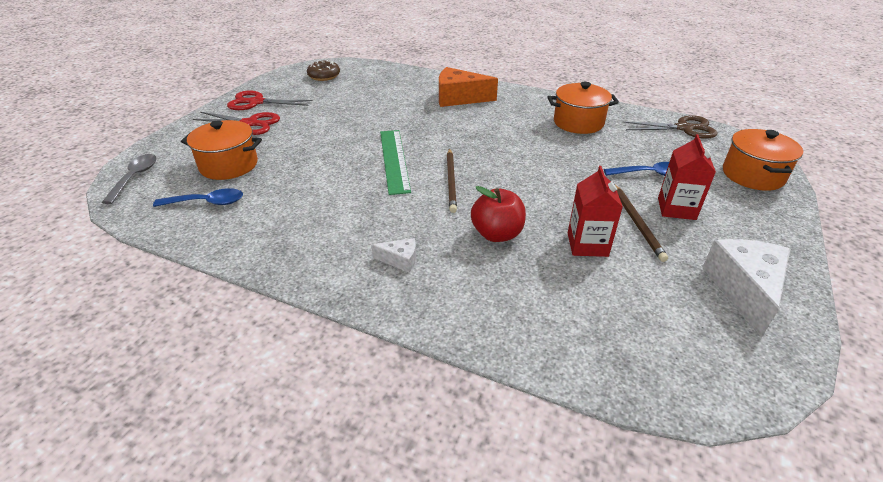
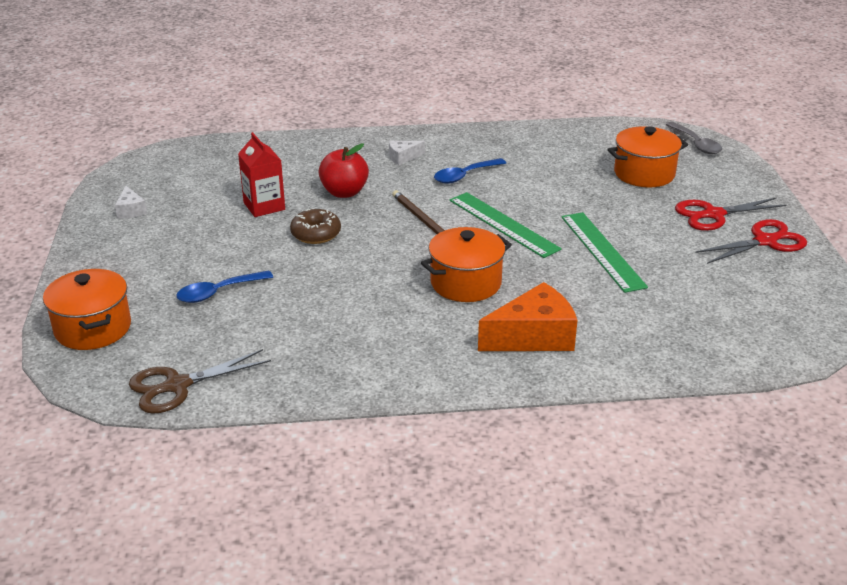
camera: 150 degrees right, 5 degrees down
(207, 202) = (602, 147): blue spoon -> blue spoon (464, 176)
(324, 76) = (775, 313): brown donut -> brown donut (316, 234)
(356, 124) = (602, 251): none -> green ruler
(578, 123) = (334, 345): orange pot -> orange pot (466, 283)
(636, 223) = (224, 235): brown pencil -> none
(676, 208) = (186, 260): red carton -> none
(744, 290) = (131, 210): white cheese -> white cheese, size x0.49

